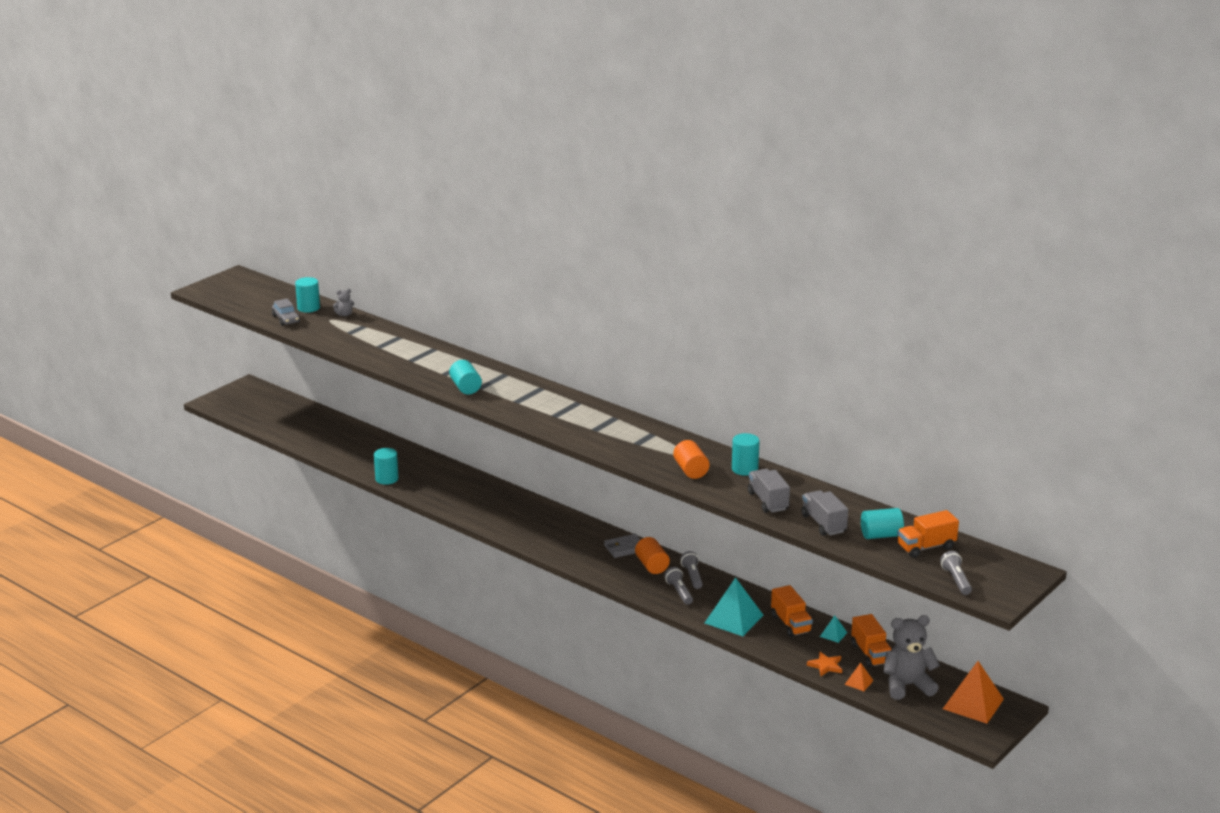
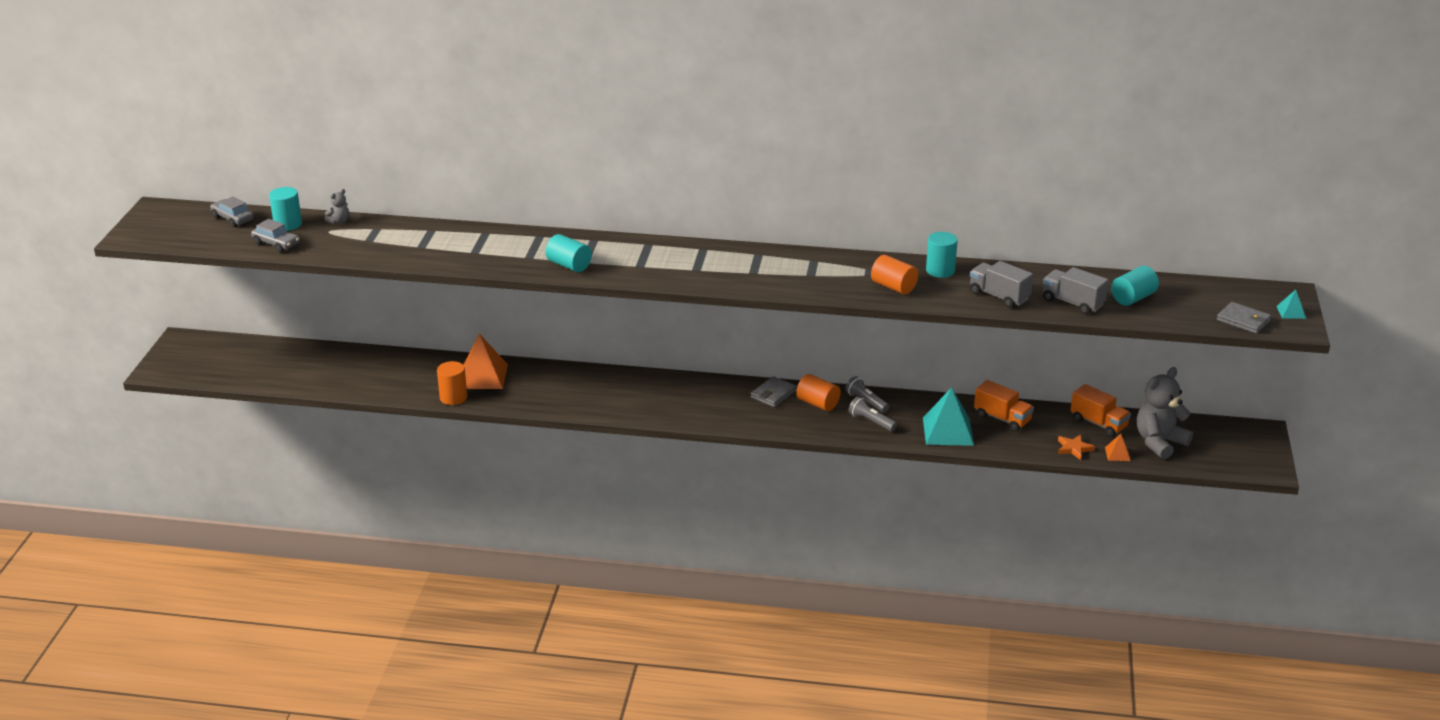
camera: 30 degrees left, 5 degrees up
(277, 294) = (232, 219): none -> grey car
(387, 479) = (453, 397): turquoise cylinder -> orange cylinder
(833, 634) = (1048, 416): turquoise pyramid -> turquoise pyramid (1291, 312)
(926, 547) = (1182, 297): orange truck -> none
(956, 580) = (1243, 320): grey flashlight -> grey wallet
(973, 703) = (1227, 440): orange pyramid -> orange pyramid (482, 376)

